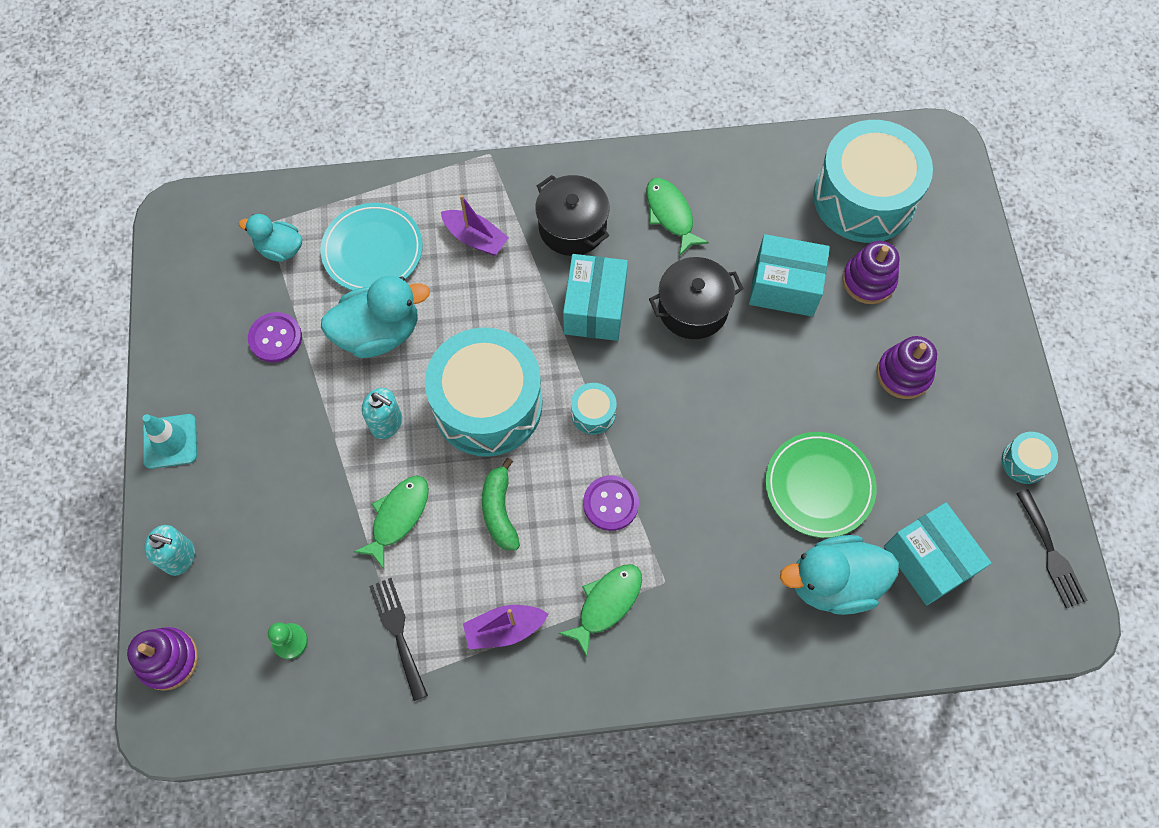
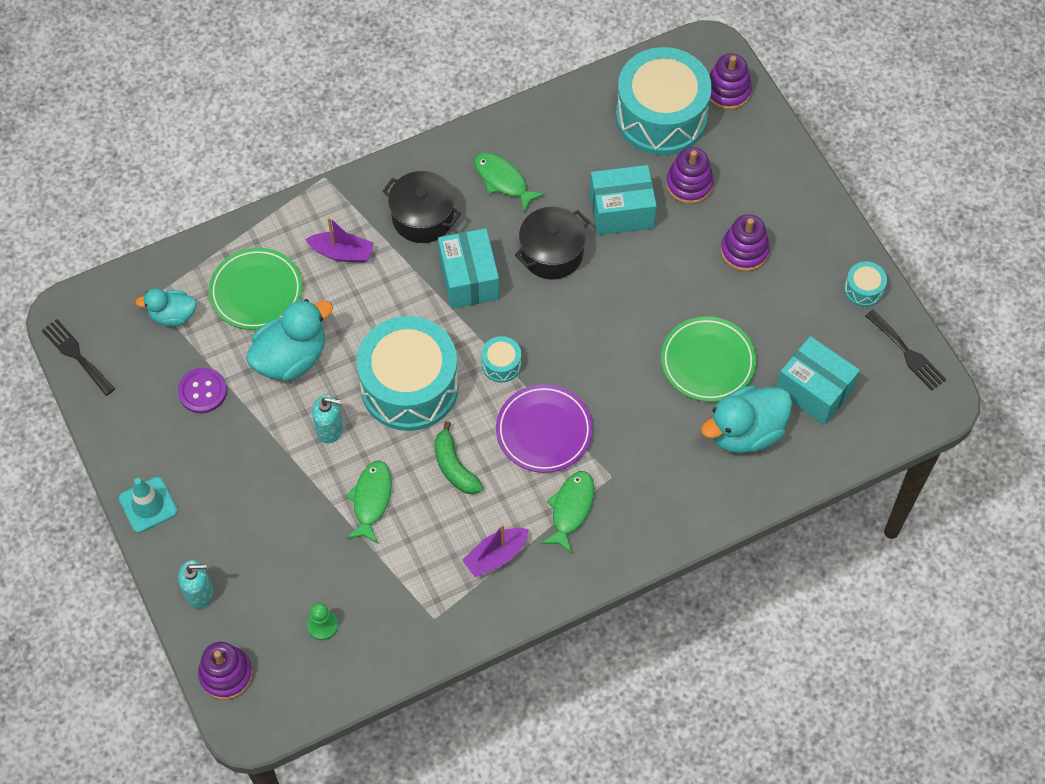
camera: 20 degrees left, 5 degrees down
(373, 251) = (256, 291): turquoise plate -> green plate
(398, 633) = (409, 588): black fork -> black fork (76, 355)
(610, 503) = (544, 431): purple button -> purple plate
(946, 193) = (727, 91): none -> purple stacking toy

